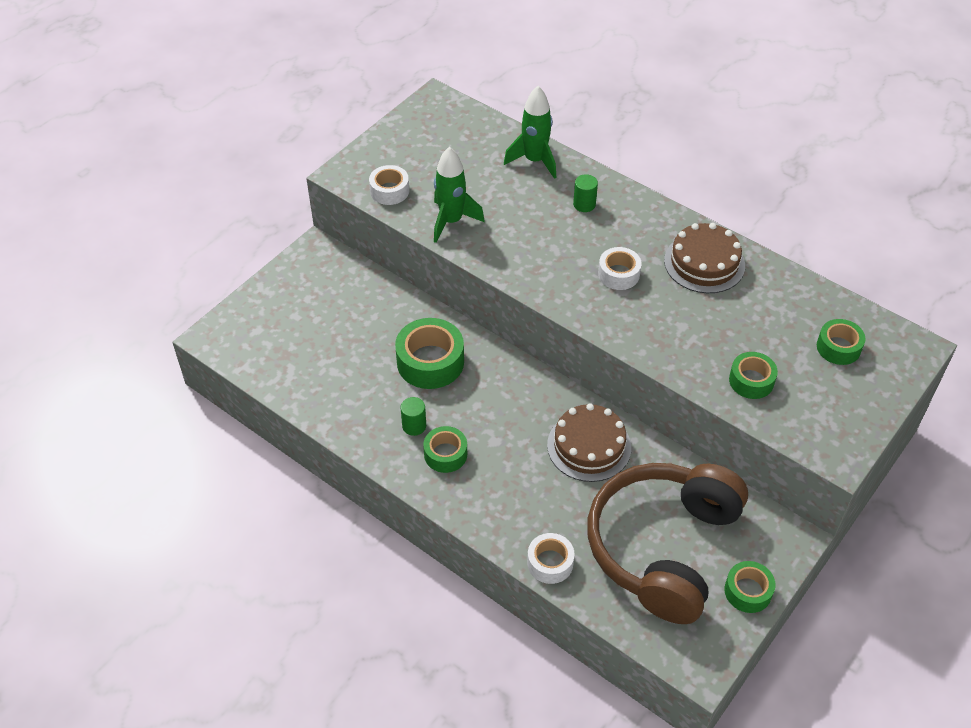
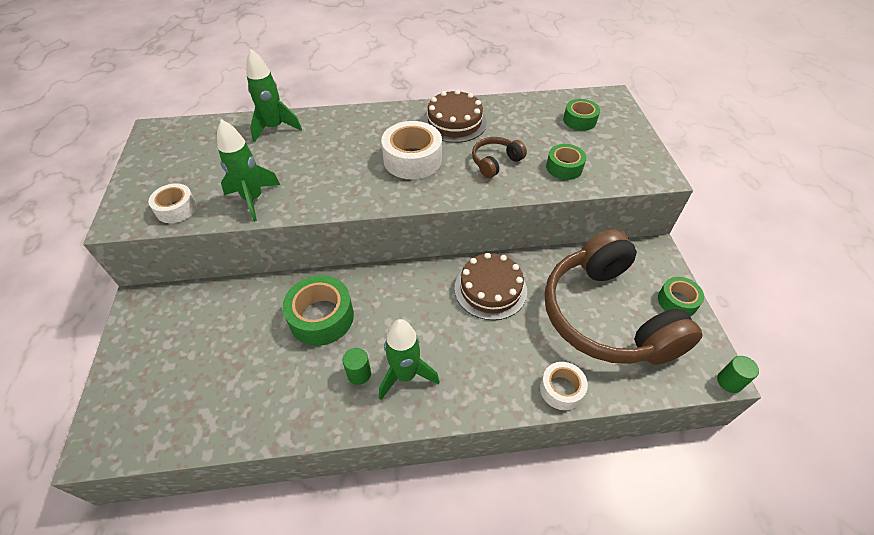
camera: 45 degrees left, 0 degrees up
(445, 454) = (405, 375): green tape -> green rocket
(584, 204) = (340, 134): green cylinder -> green cylinder (729, 382)
(618, 274) = (412, 159): white tape -> white tape, size x1.65
(691, 329) = (495, 162): none -> brown headphones

